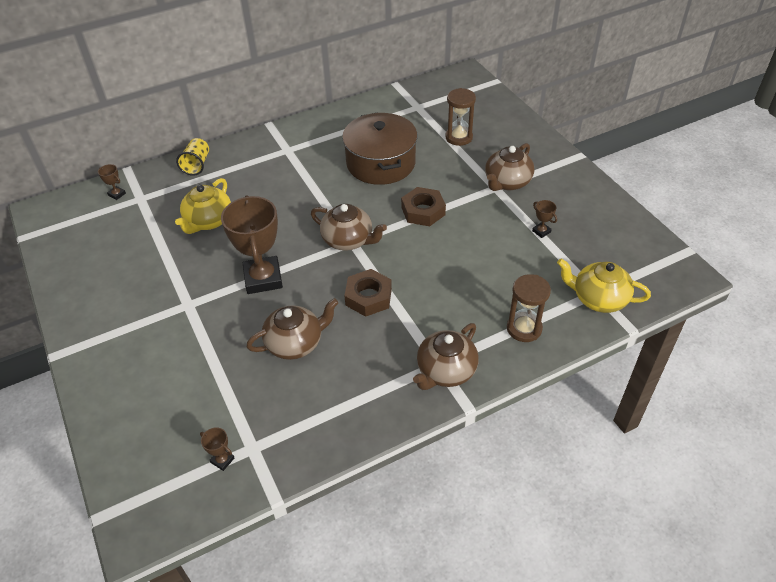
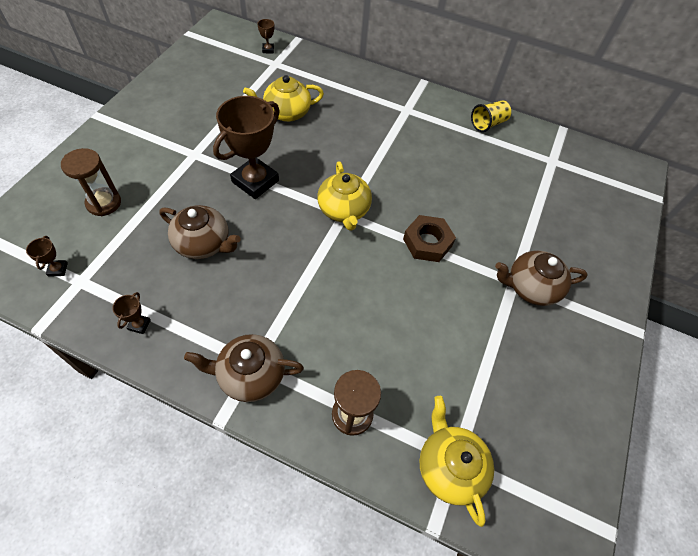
camera: 45 degrees right, 10 degrees up
(197, 165) = (337, 70): yellow cup -> yellow cup (488, 124)
(348, 240) = (344, 210): brown teapot -> yellow teapot
(368, 297) = (292, 263): brown nut -> none
(381, 163) = (455, 177): brown pot -> none
(459, 137) = (548, 214): brown hourglass -> brown hourglass (104, 203)
(541, 231) = (494, 356): brown trophy -> brown trophy (139, 325)

